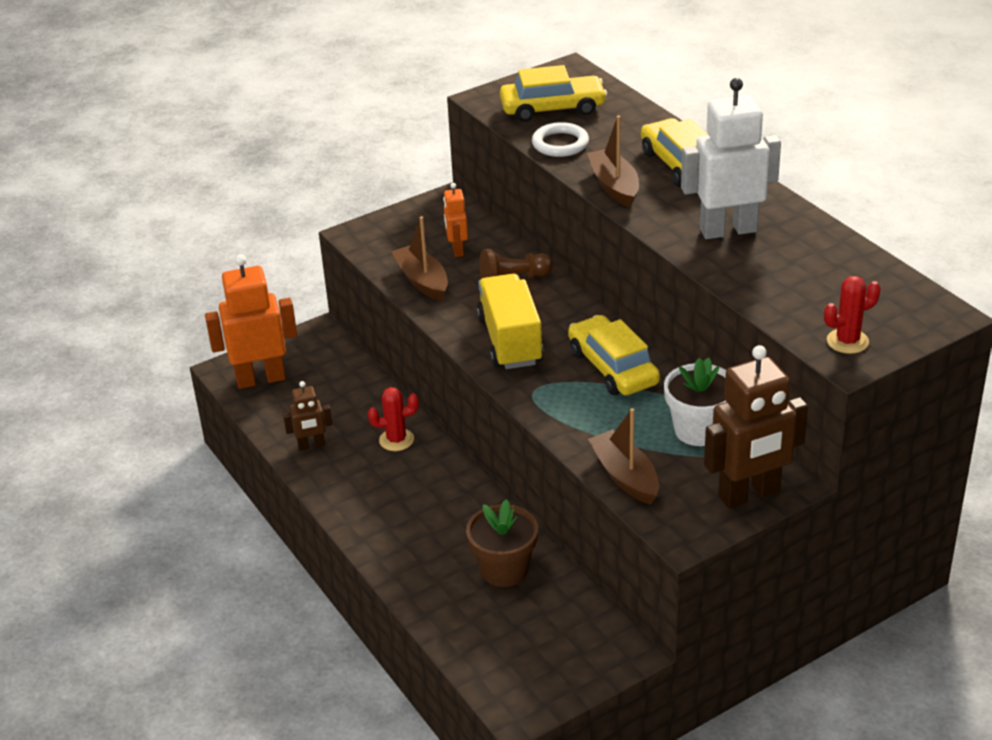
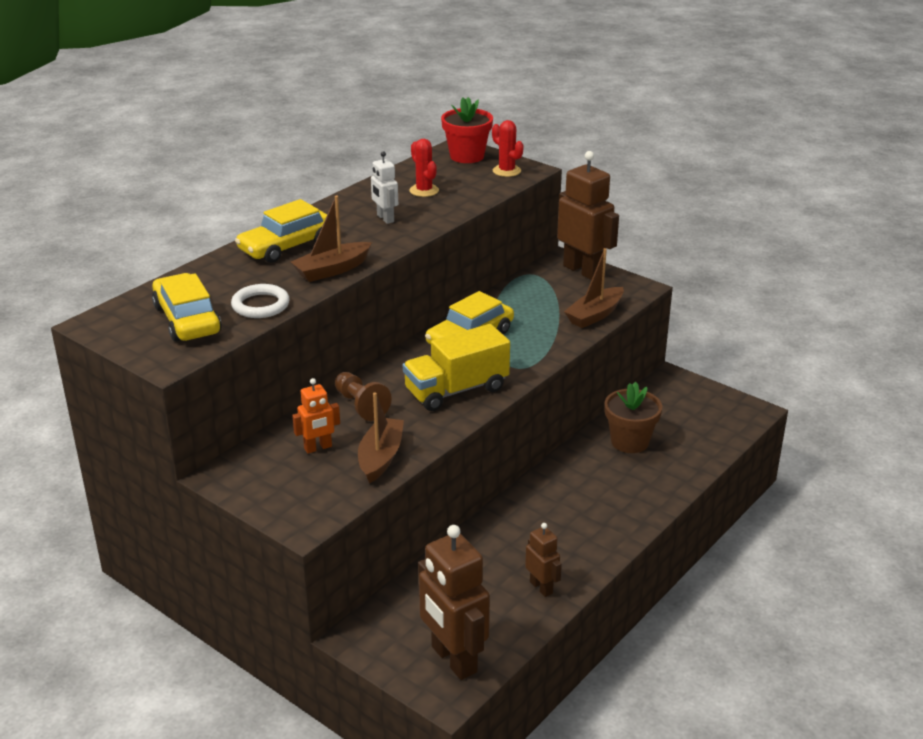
camera: 110 degrees left, 5 degrees down
(260, 379) = (453, 659): orange robot -> brown robot
(396, 440) = (507, 534): red cactus -> red cactus (424, 191)
(422, 281) = (380, 457): brown boat -> brown boat turned 150 degrees clockwise
(698, 430) = (527, 295): white flower pot -> none
(728, 230) = (385, 218): white robot -> white robot, size x0.52
(909, 316) = (467, 156): none -> red flower pot

